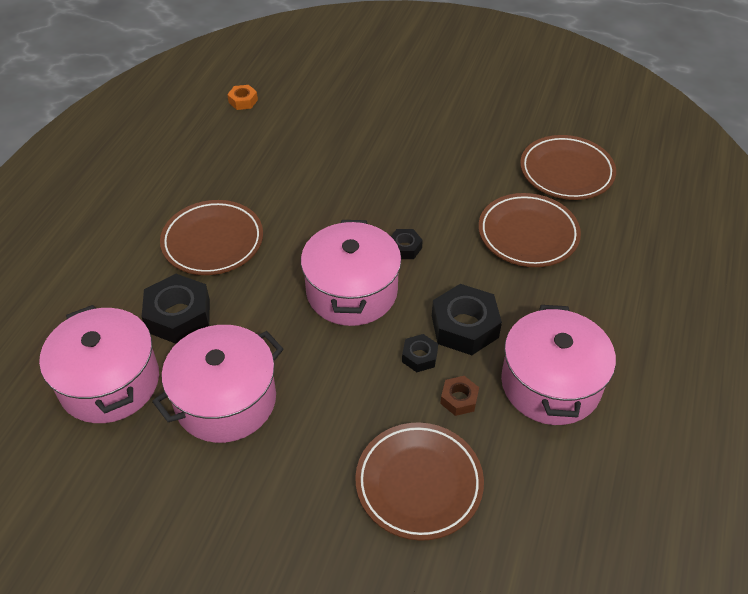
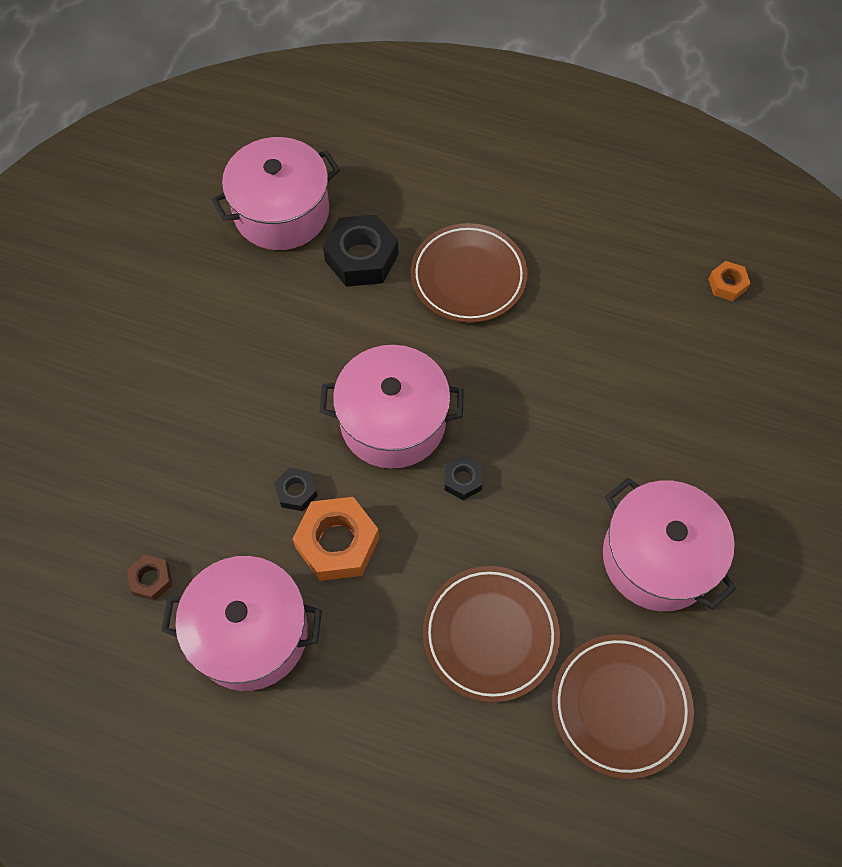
camera: 90 degrees right, 15 degrees up
(225, 400) = (253, 310): pink pot -> pink pot (657, 557)
(419, 483) = (141, 486): brown plate -> none
(459, 399) = (237, 530): brown nut -> brown nut (151, 579)
(464, 326) = (337, 543): black nut -> orange nut

